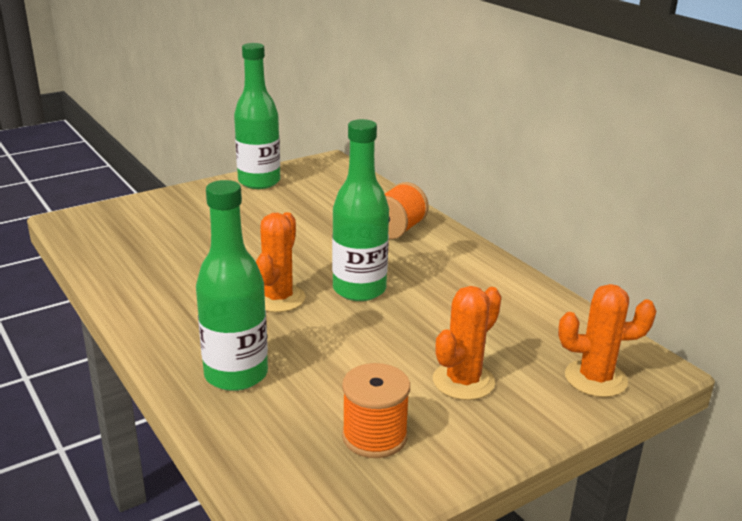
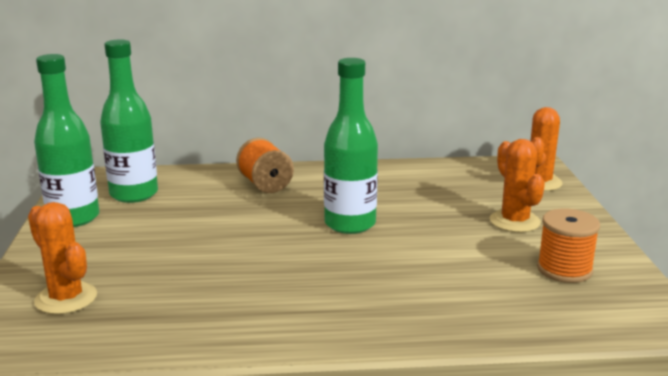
camera: 60 degrees left, 5 degrees down
(236, 375) = (441, 307): green bottle -> green bottle (134, 194)
(278, 298) = (329, 261): orange cactus -> orange cactus (66, 298)

